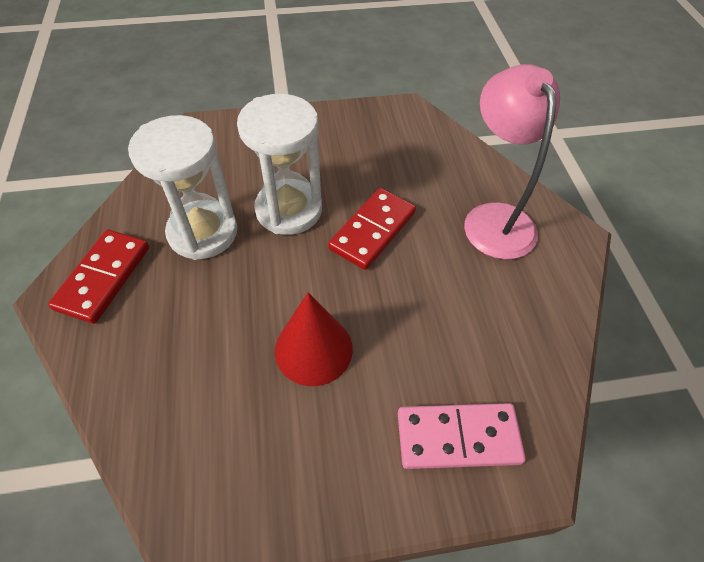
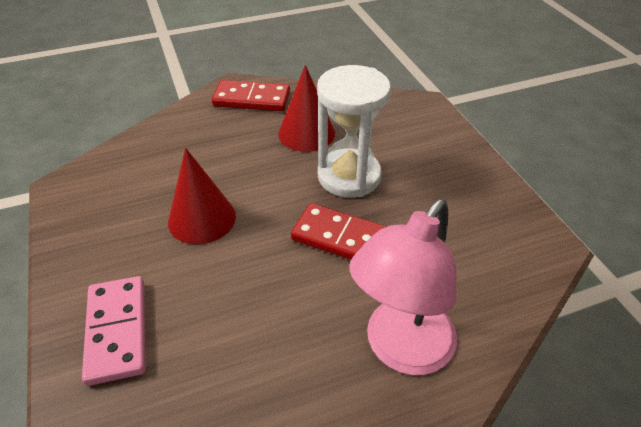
camera: 80 degrees right, 10 degrees down
(203, 232) = (306, 133): white hourglass -> red cone
(494, 218) = (400, 350): pink lamp -> pink lamp turned 150 degrees clockwise

